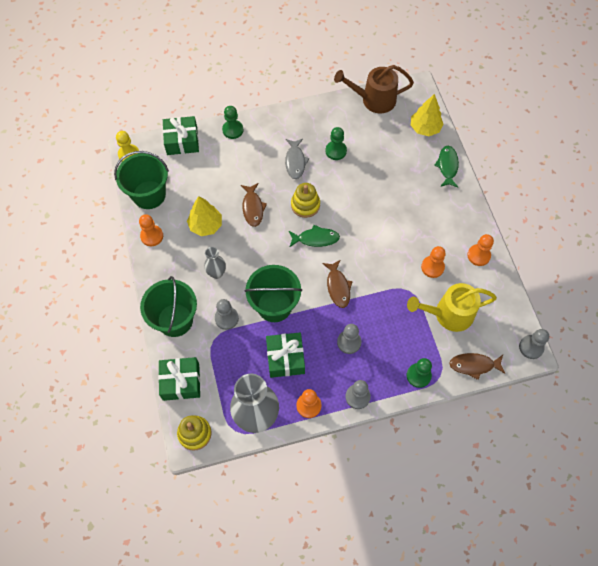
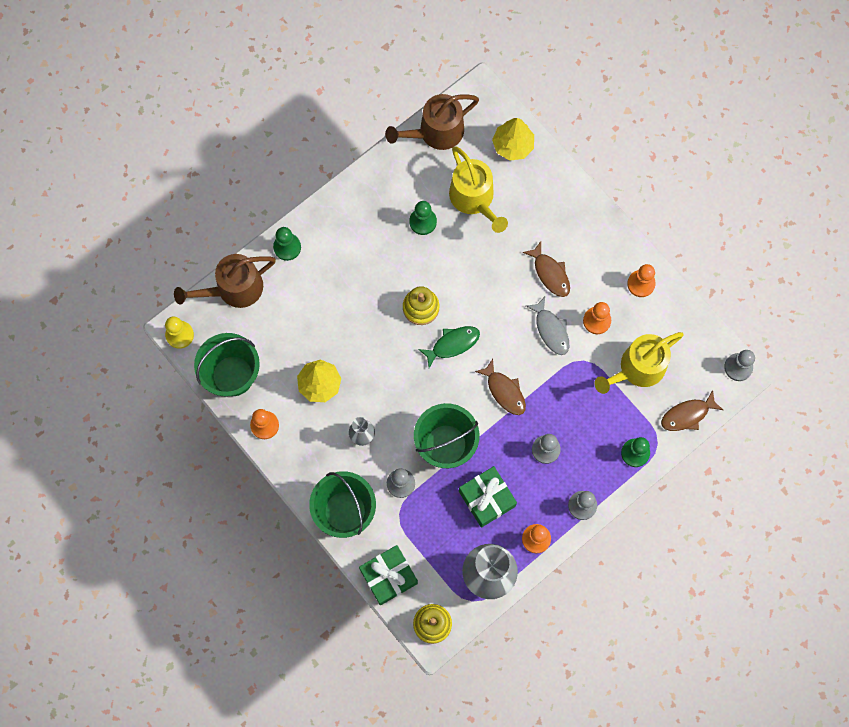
camera: 25 degrees left, 10 degrees up
(182, 141) = (234, 289): green gift -> brown watering can
(253, 208) = (362, 338): brown fish -> brown fish (550, 273)
(295, 162) = (382, 257): grey fish -> grey fish (551, 330)
(380, 151) = (474, 199): none -> yellow watering can
(447, 166) = (560, 185): green fish -> none

